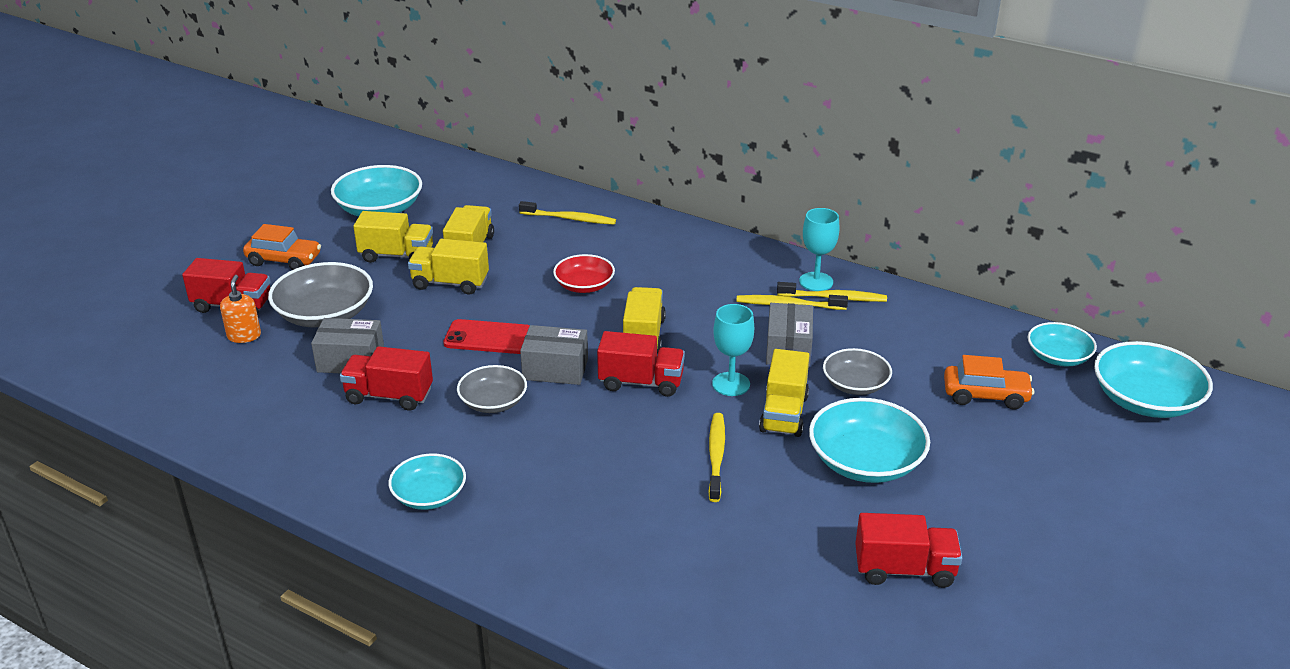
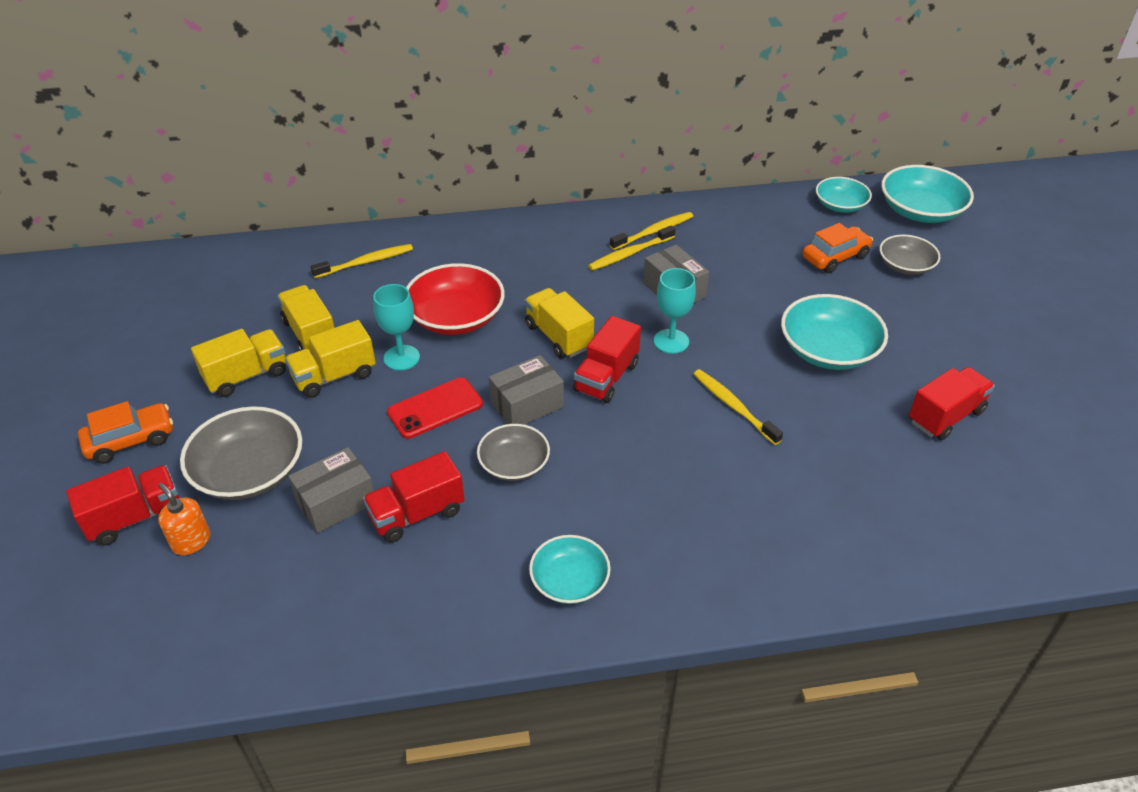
camera: 40 degrees left, 10 degrees up
(379, 209) = (167, 338): turquoise bowl -> none
(584, 285) = (456, 317): red bowl -> red bowl, size x1.60
(641, 382) = (606, 377): red truck -> red truck turned 150 degrees clockwise
(784, 414) = (735, 344): yellow truck -> none
(816, 282) = (626, 225): turquoise goblet -> turquoise goblet (401, 358)
(855, 384) = (750, 294): grey bowl -> grey bowl (905, 266)

